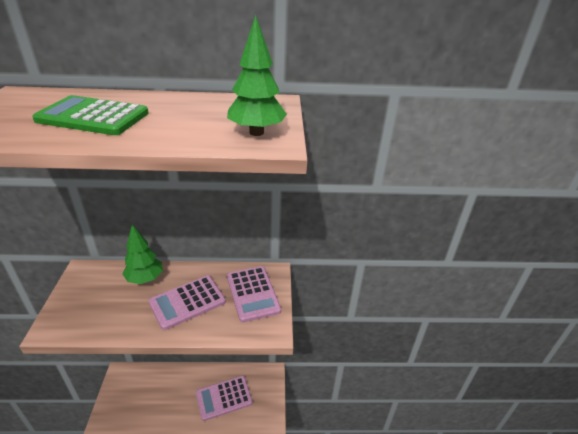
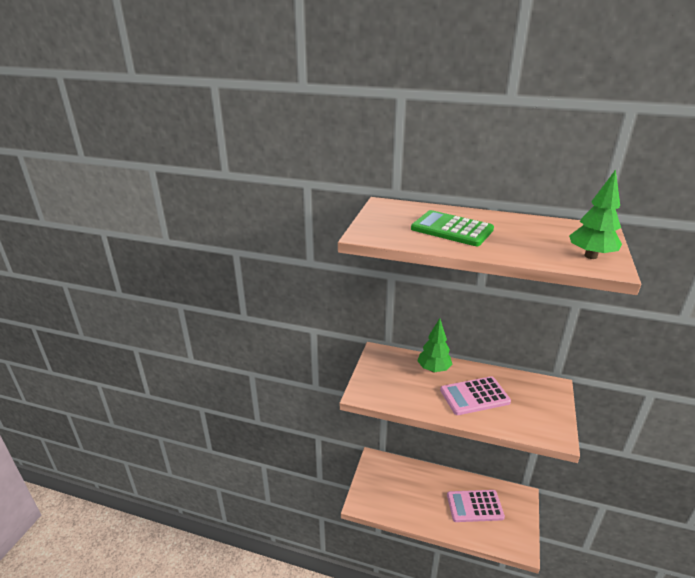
camera: 20 degrees right, 5 degrees down
(252, 293) = (536, 401): pink calculator -> none

